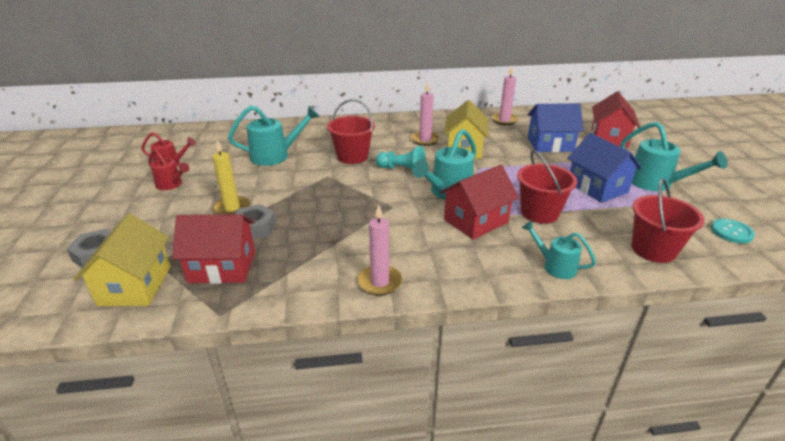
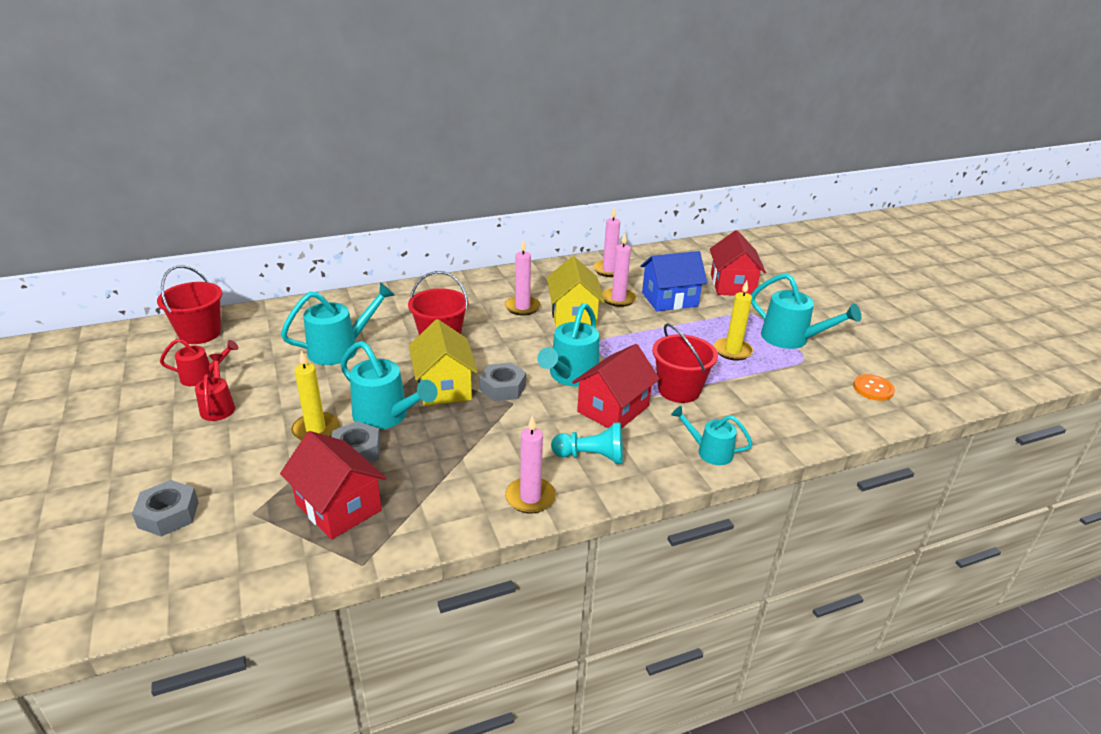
camera: 15 degrees left, 0 degrees up
(135, 285) = (240, 546): yellow house -> yellow house (444, 387)
(171, 185) = (218, 406): red watering can -> red watering can turned 120 degrees counterclockwise
(222, 267) = (338, 507): red house -> red house turned 60 degrees clockwise
(288, 205) = (386, 416): none -> turquoise watering can
(388, 195) = (503, 388): none -> grey nut
(402, 170) = (508, 352): turquoise pawn -> turquoise pawn (591, 456)
(506, 141) = (618, 299): none -> pink candle
(597, 187) = (732, 351): blue house -> yellow candle
(653, 249) = (802, 419): red bucket -> red bucket (200, 333)
(731, 232) = (873, 389): turquoise button -> orange button

